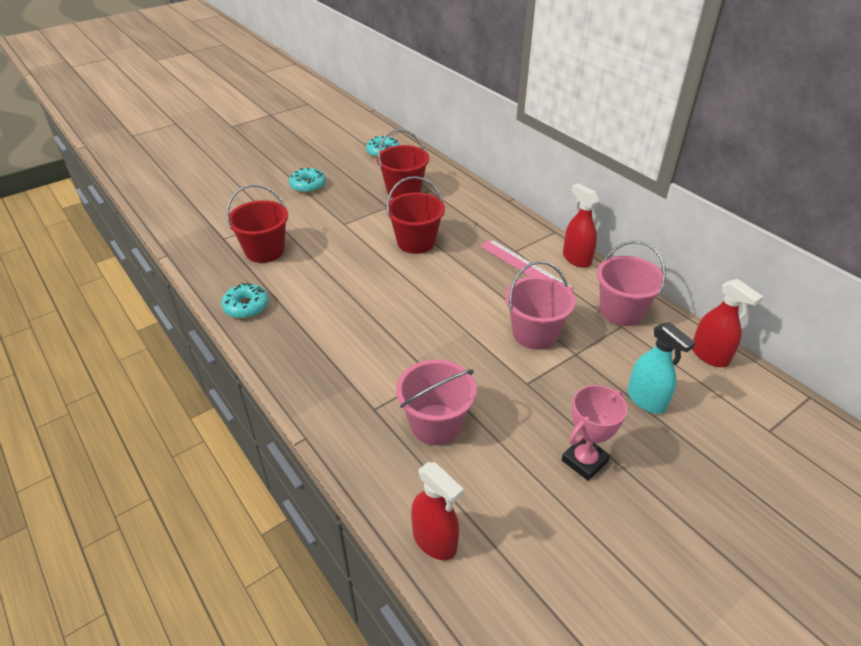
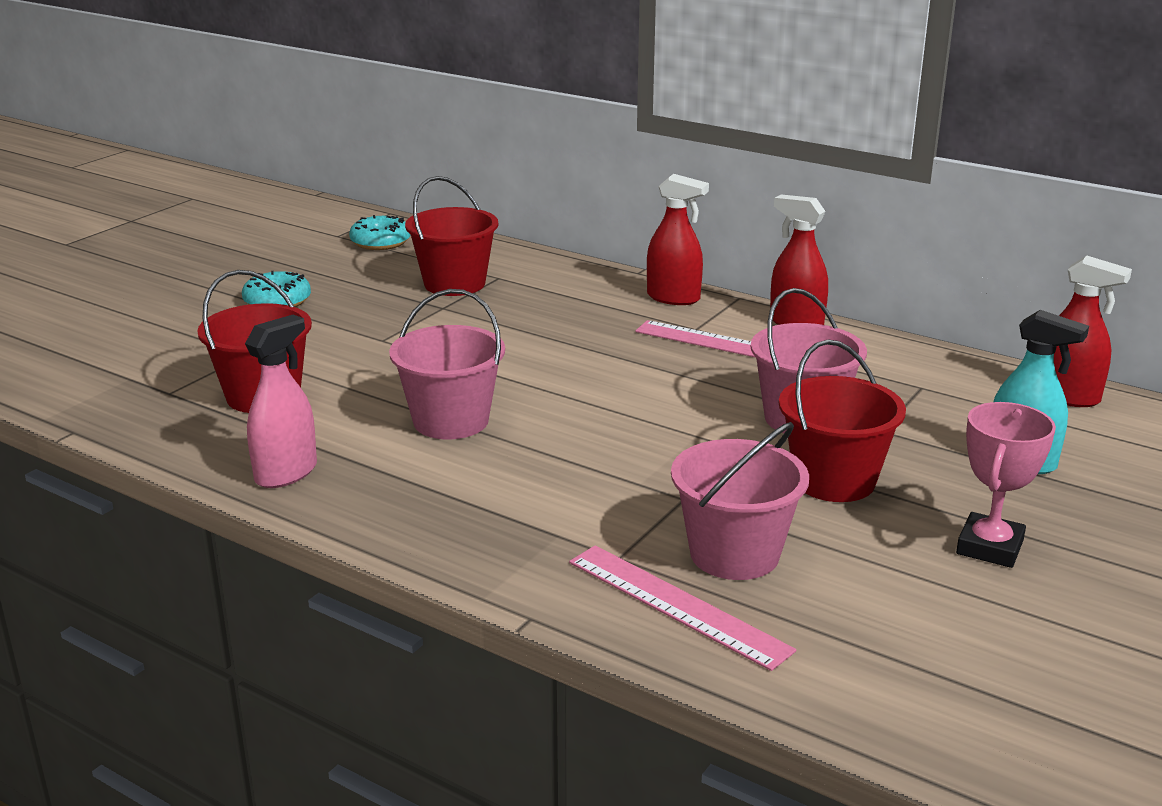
camera: 20 degrees left, 15 degrees down
(246, 306) = (286, 473): turquoise donut -> pink spray bottle
(383, 452) = (677, 605): none -> pink ruler
(416, 242) = (526, 343): red bucket -> red bucket (834, 480)
(435, 541) = (843, 691): red spray bottle -> red spray bottle (673, 298)
(621, 311) = (908, 371): pink bucket -> pink bucket (451, 421)

